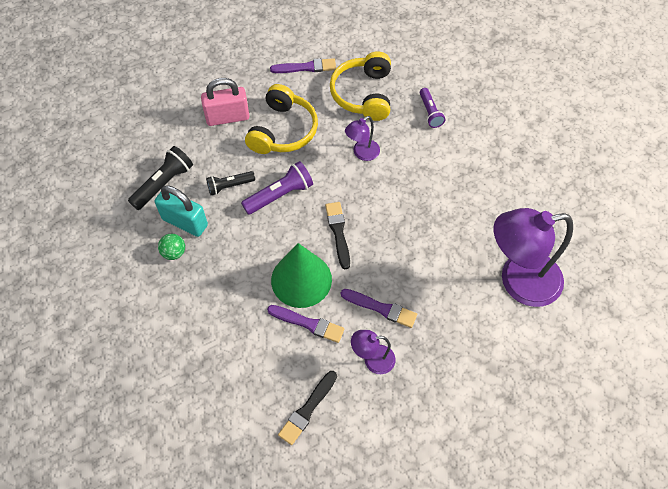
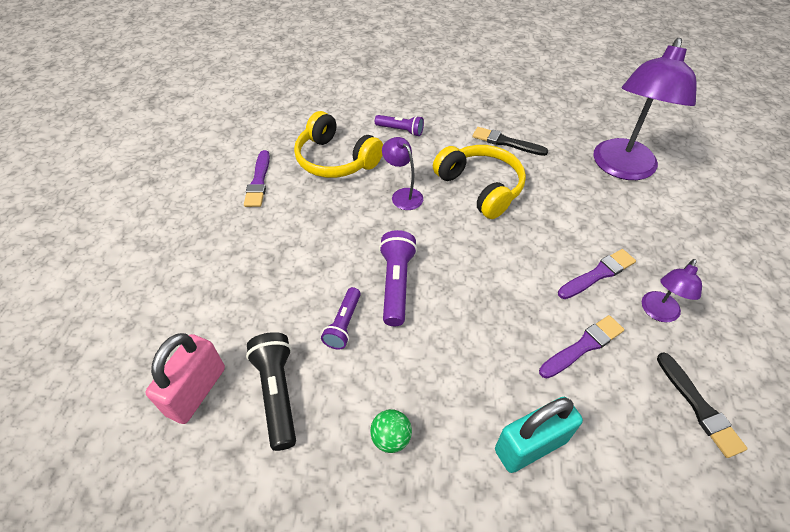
camera: 55 degrees left, 10 degrees down
(185, 222) = (355, 400): turquoise padlock -> turquoise padlock (530, 445)
(227, 117) = (249, 276): pink padlock -> pink padlock (196, 391)
(230, 186) = (344, 324): black flashlight -> purple flashlight
(283, 130) = (316, 239): yellow headphones -> yellow headphones (480, 187)
(301, 279) = (521, 322): green cone -> none
(306, 67) = (258, 181): purple brush -> purple brush turned 150 degrees clockwise
(338, 232) = (483, 260): black brush -> black brush (506, 142)
(362, 153) = (403, 195): purple lamp -> purple lamp turned 150 degrees clockwise

